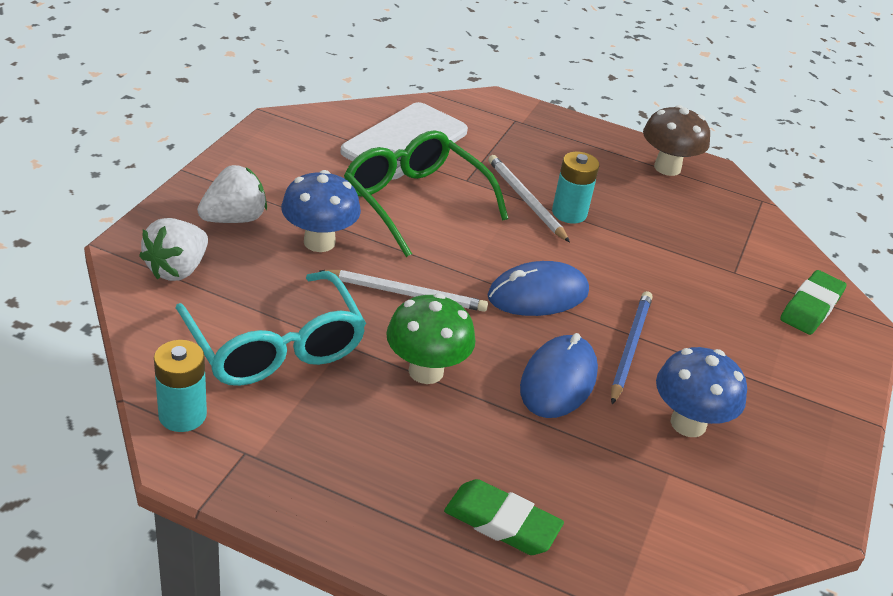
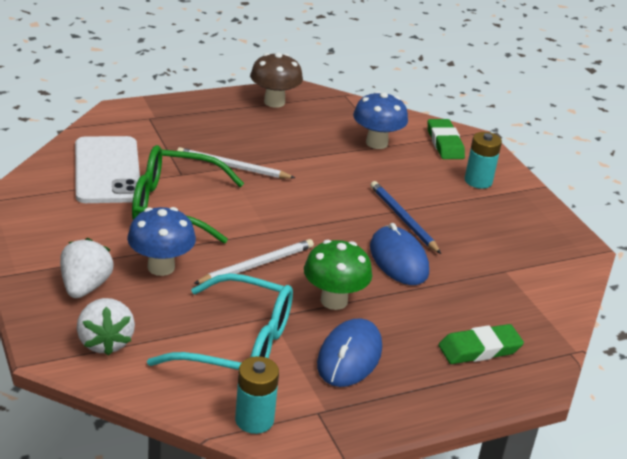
camera: 45 degrees left, 5 degrees down
(538, 294) = (321, 219): blue mouse -> blue mouse (349, 356)
(569, 213) = (266, 161): turquoise battery -> turquoise battery (478, 181)
(688, 423) = (479, 241): blue mushroom -> blue mushroom (376, 143)

